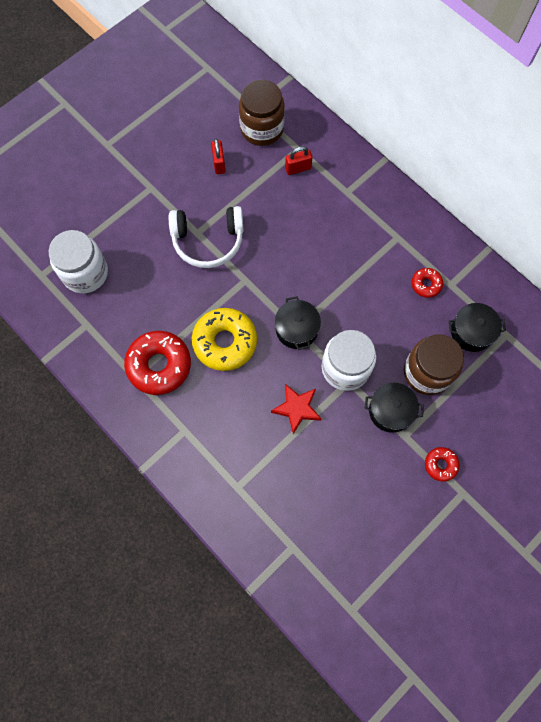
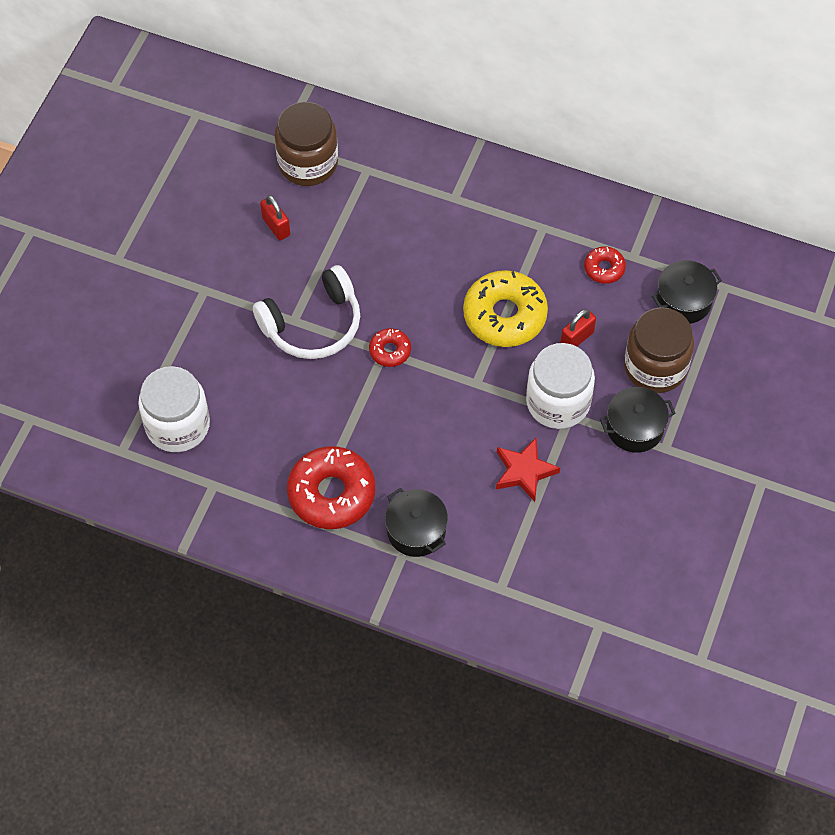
camera: 25 degrees left, 10 degrees down
(225, 342) = (398, 433): yellow donut -> yellow donut (504, 315)
(296, 329) = (477, 382): black pot -> black pot (416, 530)
(298, 168) = (379, 194): red padlock -> red padlock (577, 338)
(440, 465) = (721, 462): red donut -> red donut (390, 351)

